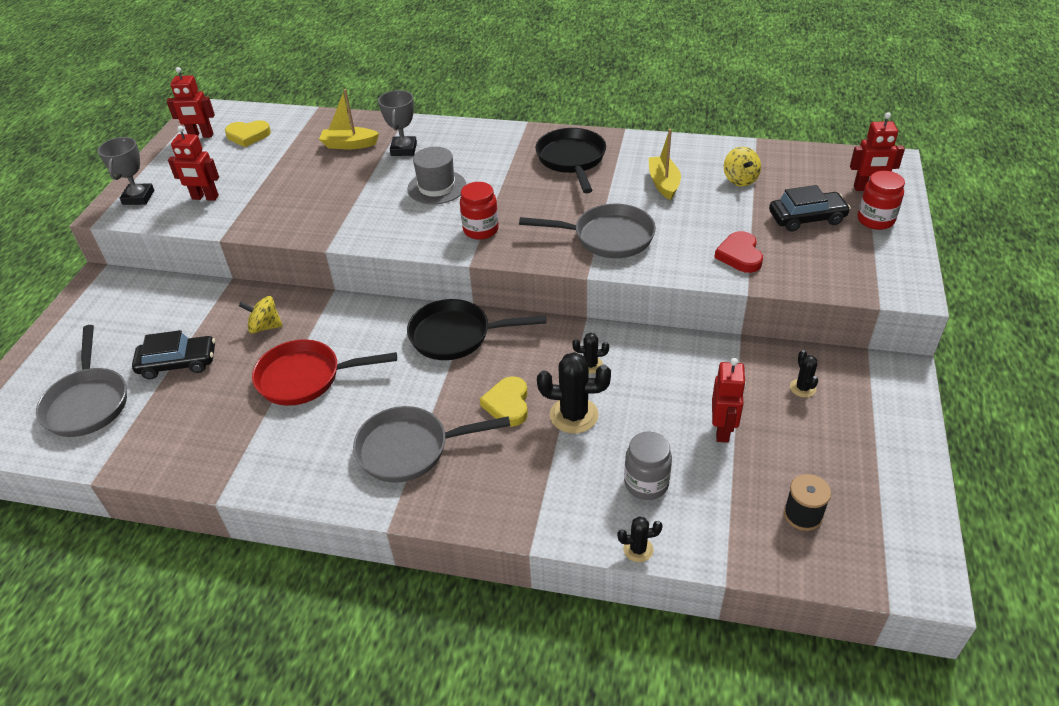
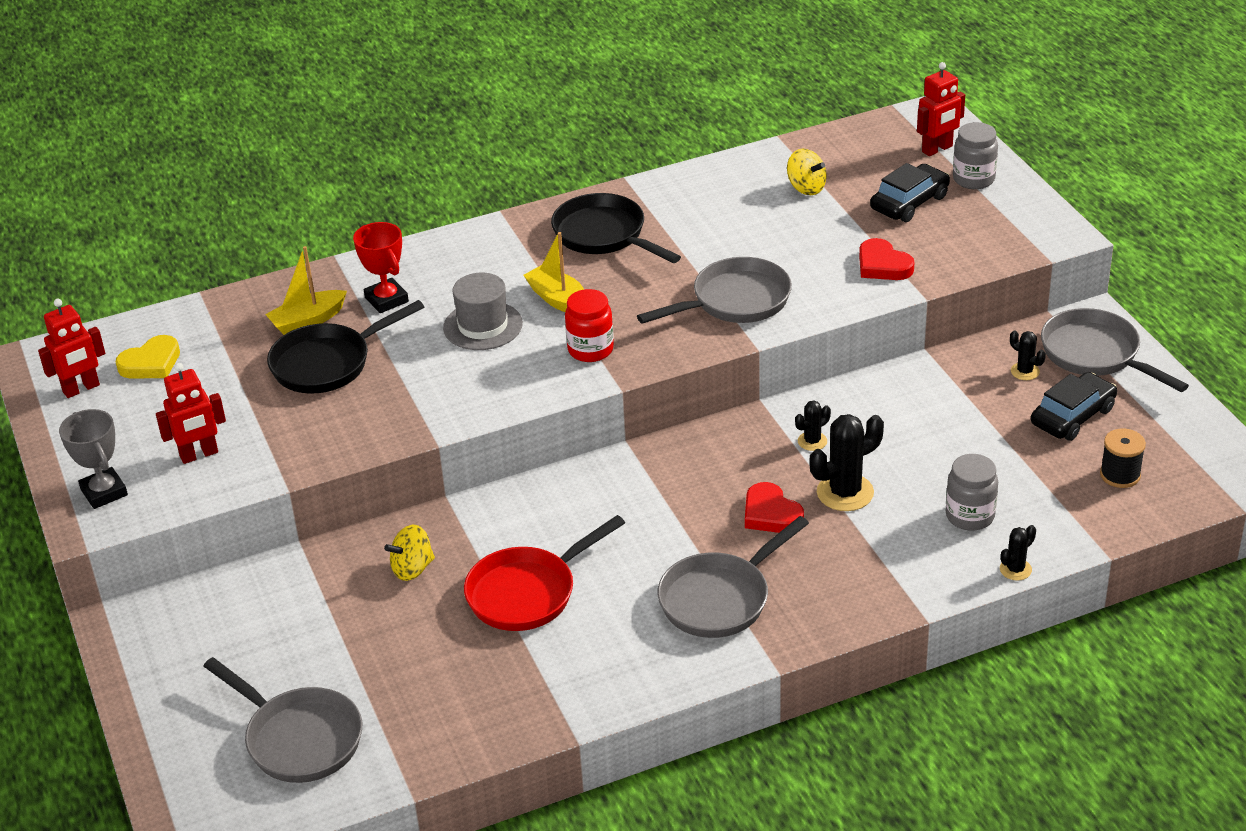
camera: 35 degrees left, 5 degrees down
(178, 363) = (356, 651): black car -> black car (1072, 416)
(404, 149) = (386, 300): grey trophy -> red trophy
(456, 335) = (643, 477): black pan -> black pan (327, 363)
(508, 404) = (771, 514): yellow heart -> red heart
(663, 183) = (732, 222): yellow boat -> yellow boat (558, 299)
(722, 430) = (991, 440): red robot -> none
(875, 220) = (973, 179): red jar -> grey jar
(875, 401) = (1095, 354): none -> grey pan

